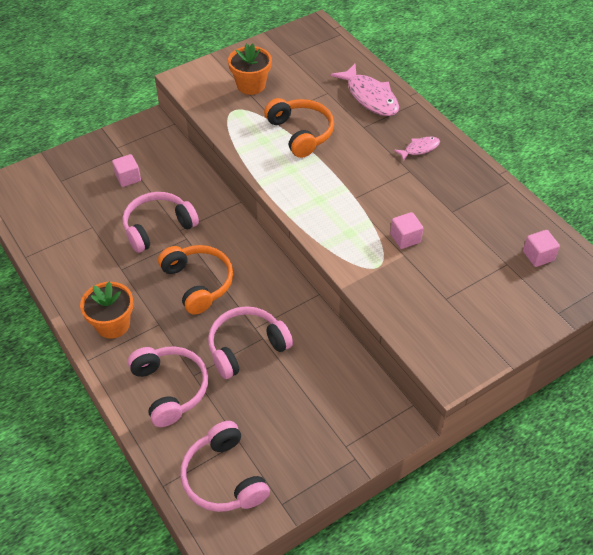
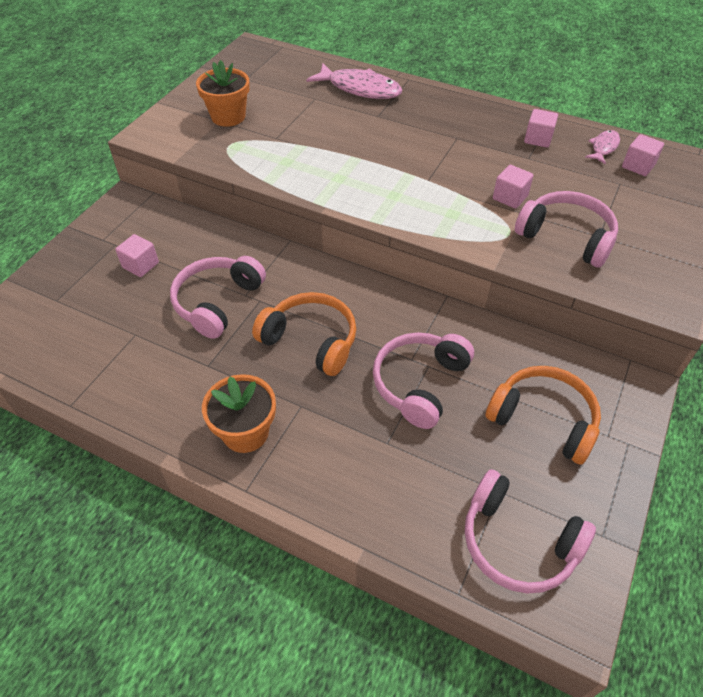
camera: 30 degrees left, 0 degrees up
(170, 389) = (373, 472): pink headphones -> pink headphones (566, 237)
(300, 133) = (320, 142): orange headphones -> orange headphones (543, 420)
(419, 149) = (448, 116): pink fish -> pink fish (603, 147)
(475, 198) = (538, 139): none -> pink cube

